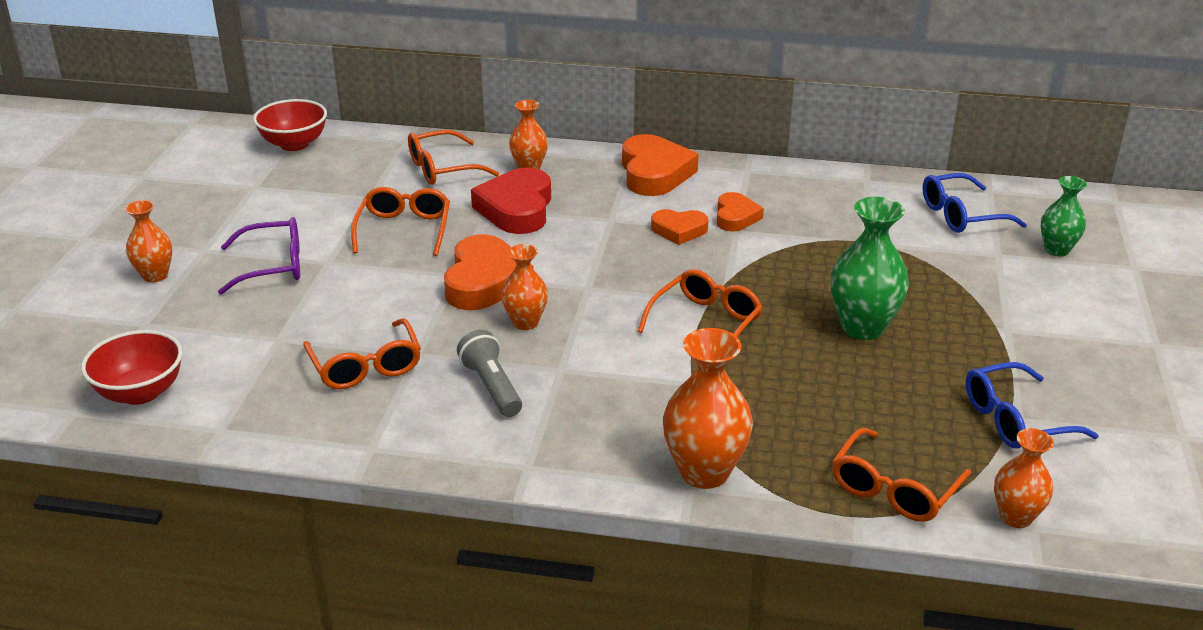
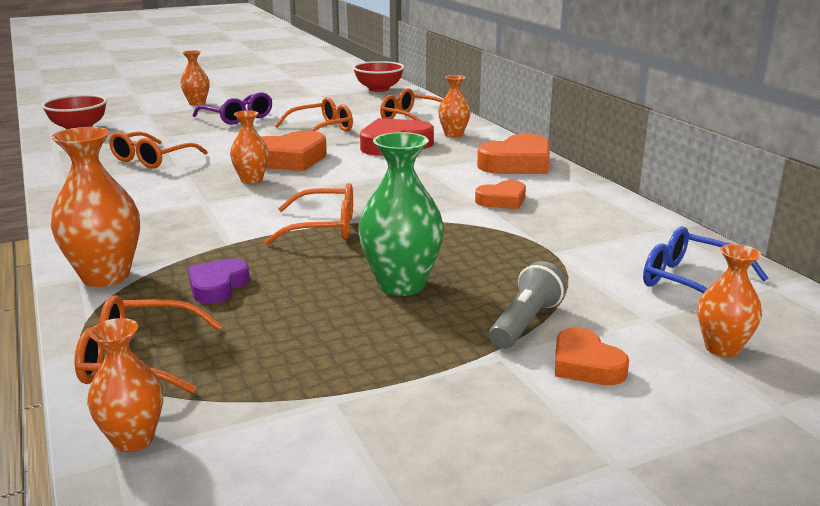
camera: 55 degrees right, 10 degrees down
(491, 387) = (160, 191): grey flashlight -> grey flashlight (525, 322)
(679, 230) = (447, 189): orange heart -> orange heart (585, 365)
(785, 415) = (217, 286): none -> purple heart
(1016, 419) = (326, 399): blue glasses -> none
(1057, 250) = (722, 348): green vase -> orange vase

